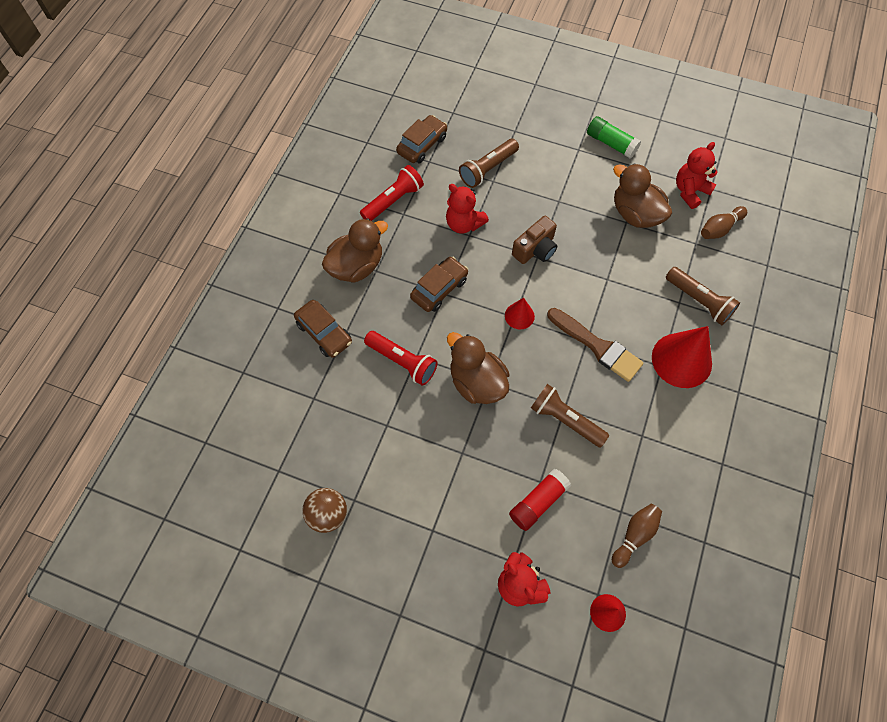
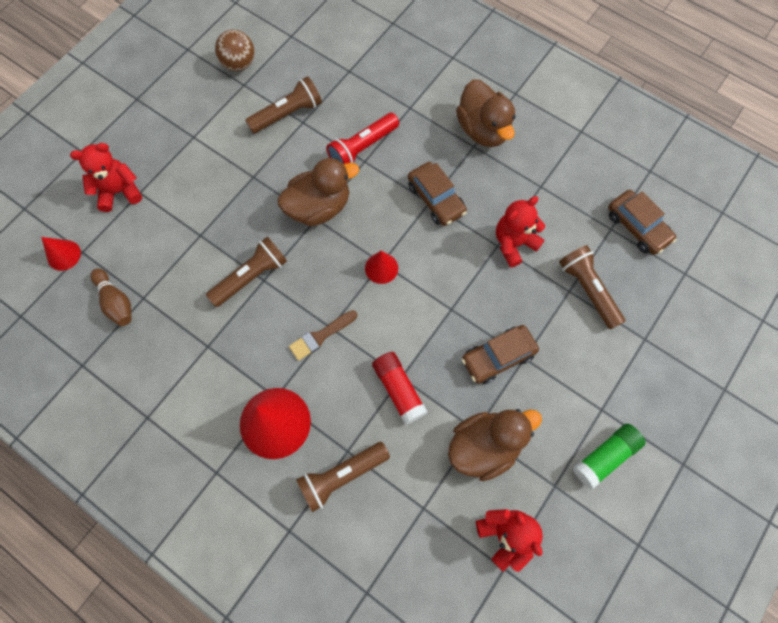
camera: 105 degrees right, 5 degrees up
(324, 333) = (414, 90): brown car -> brown car (498, 357)
(381, 442) = (288, 114): none -> brown flashlight
(393, 201) = (560, 180): red flashlight -> none
(535, 249) = (461, 310): brown camera -> none
(538, 502) = (182, 227): red glue stick -> red glue stick (398, 390)
(597, 346) = (320, 336): brown brush -> brown brush, size x0.62
(719, 229) = (437, 551): brown bowling pin -> none

